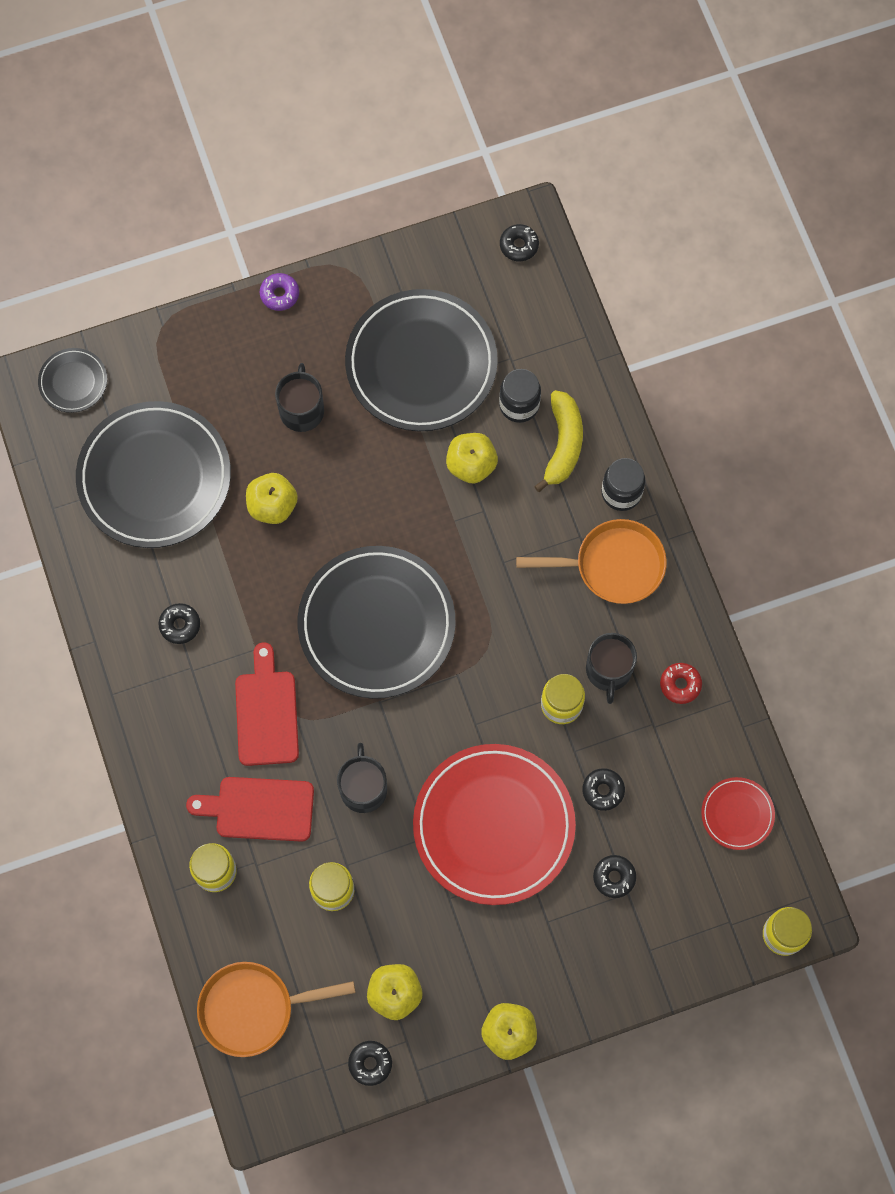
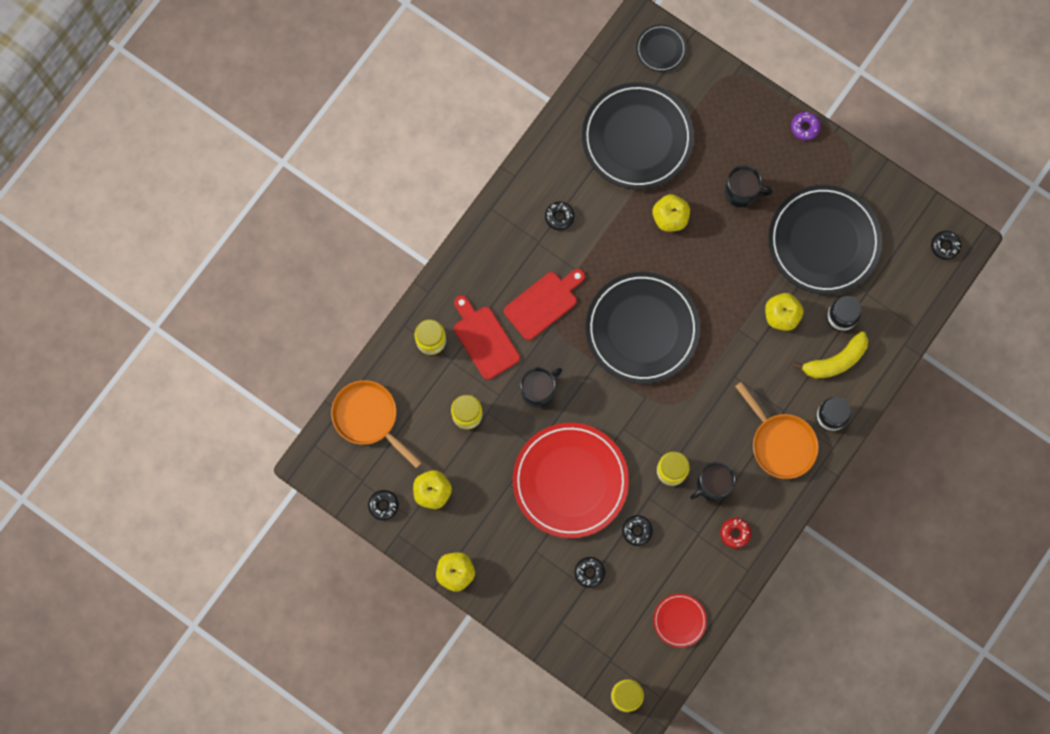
camera: 55 degrees right, 5 degrees up
(302, 409) = (742, 192): black mug -> black mug turned 45 degrees clockwise

